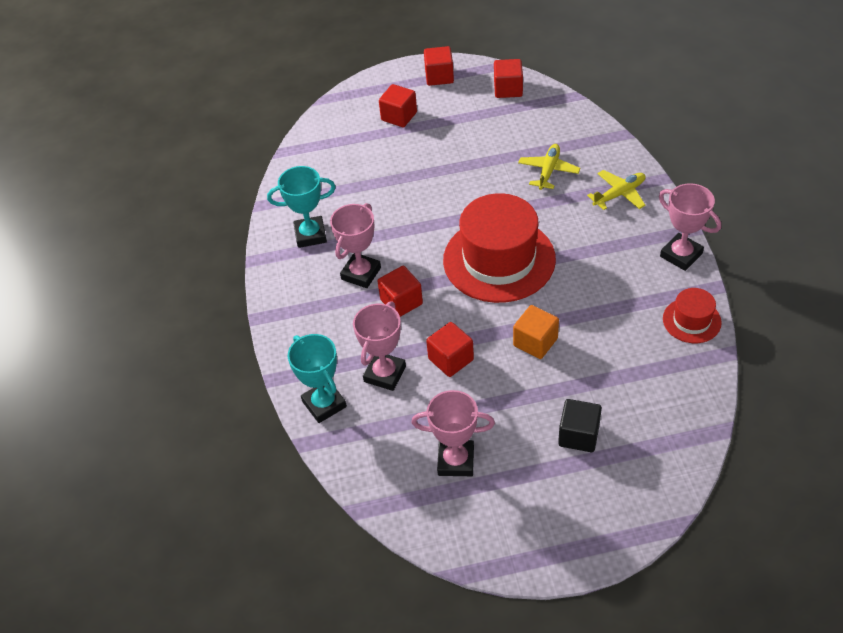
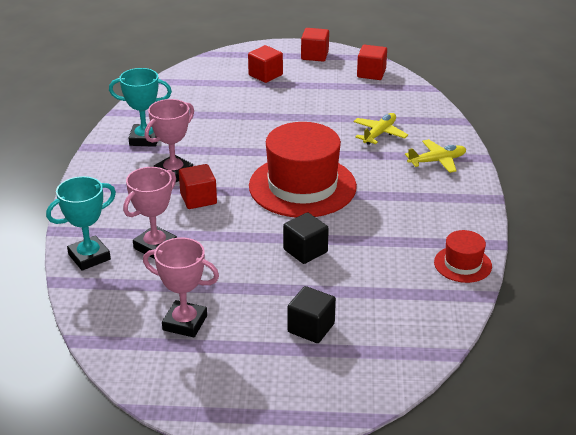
camera: 10 degrees right, 15 degrees down
(324, 404) = (89, 257): turquoise trophy -> turquoise trophy turned 75 degrees clockwise
(451, 359) = (221, 248): red cube -> none
(535, 342) = (305, 251): orange cube -> black cube
(681, 255) = (475, 214): pink trophy -> none

